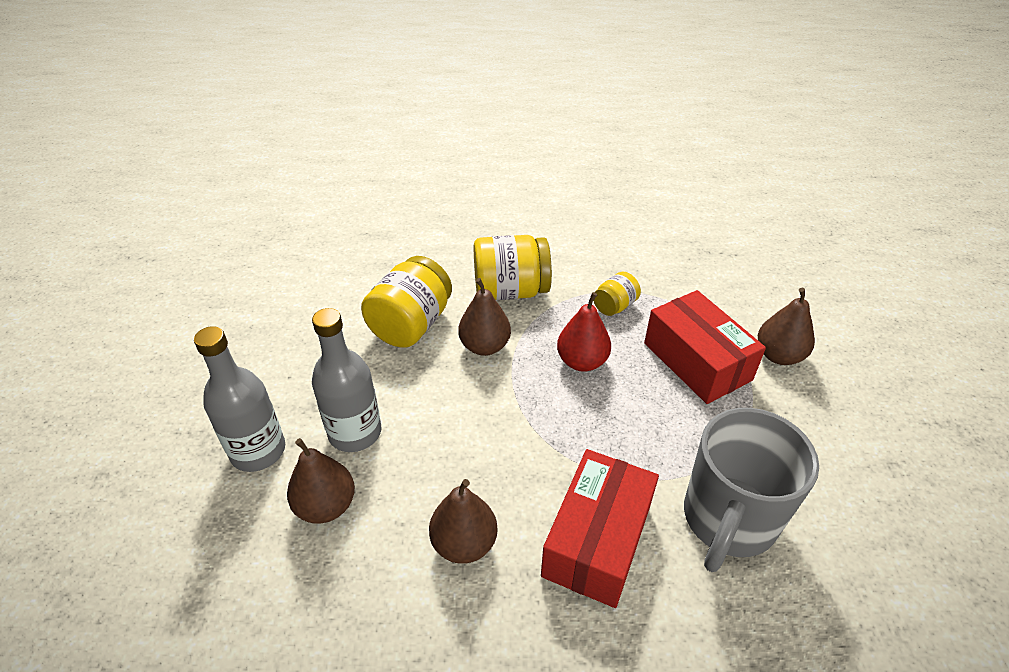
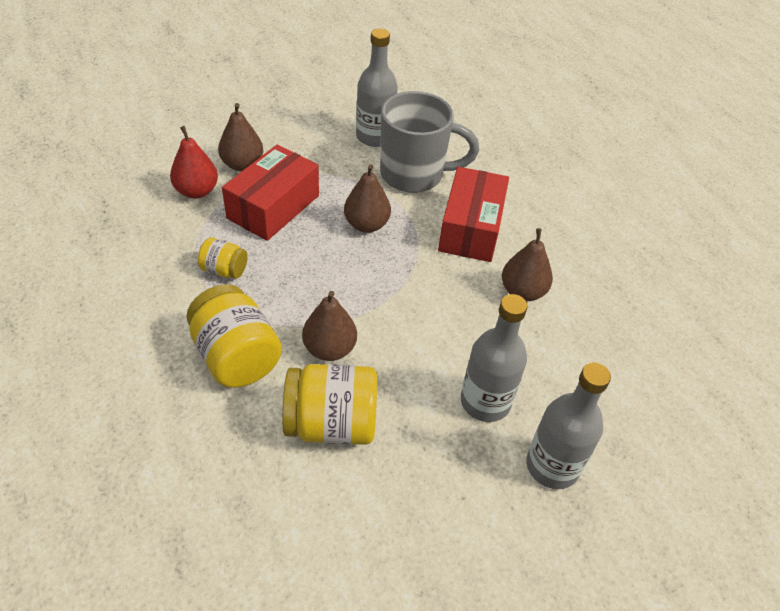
camera: 120 degrees left, 5 degrees up
(326, 506) = (558, 385): brown pear -> brown pear (366, 225)
(582, 362) = (312, 275): red pear -> red pear (197, 191)
(597, 540) = (470, 228): red box -> red box turned 75 degrees counterclockwise
(827, 506) = (374, 137): none -> grey bottle

